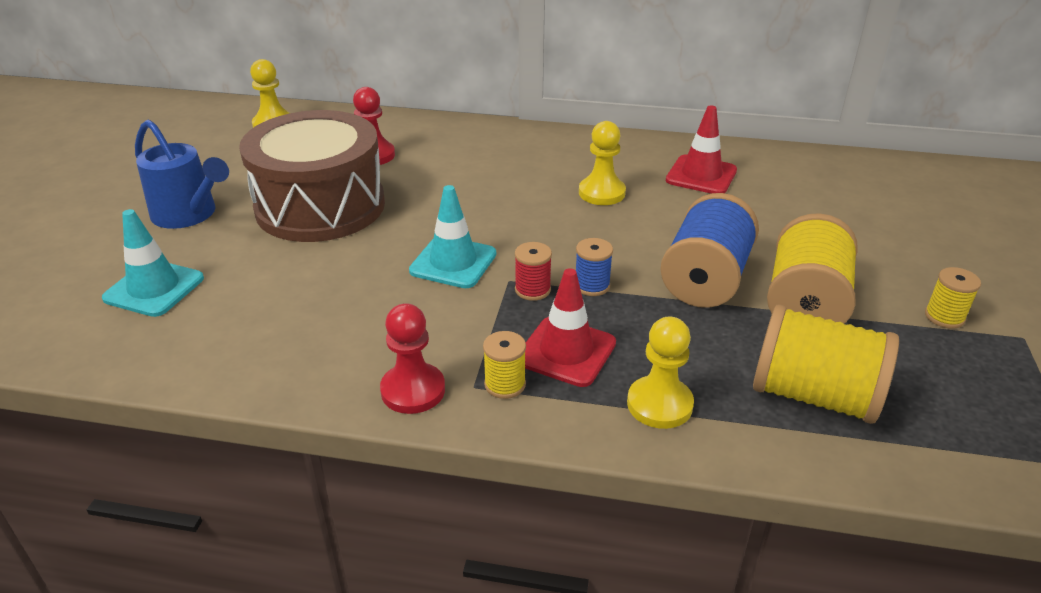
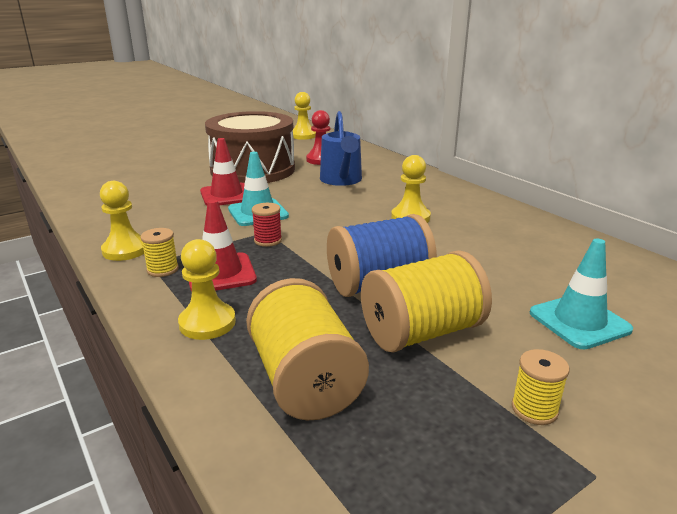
camera: 45 degrees right, 10 degrees down
(154, 288) = (132, 172): turquoise traffic cone -> turquoise traffic cone (579, 321)
(189, 214) = (198, 154): blue watering can -> blue watering can (341, 180)
(413, 390) = (125, 250): red pawn -> yellow pawn
(592, 285) = (302, 254): blue spool -> none
(701, 175) = (504, 235): red traffic cone -> red traffic cone (226, 195)

